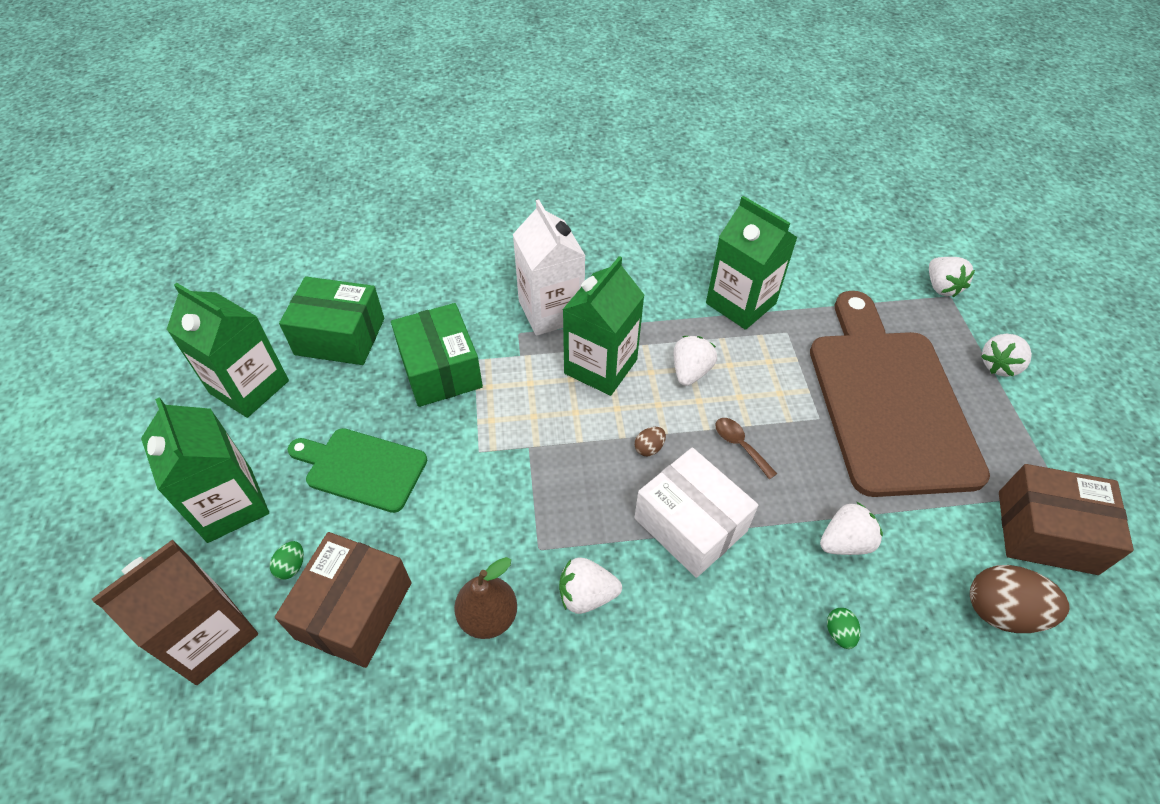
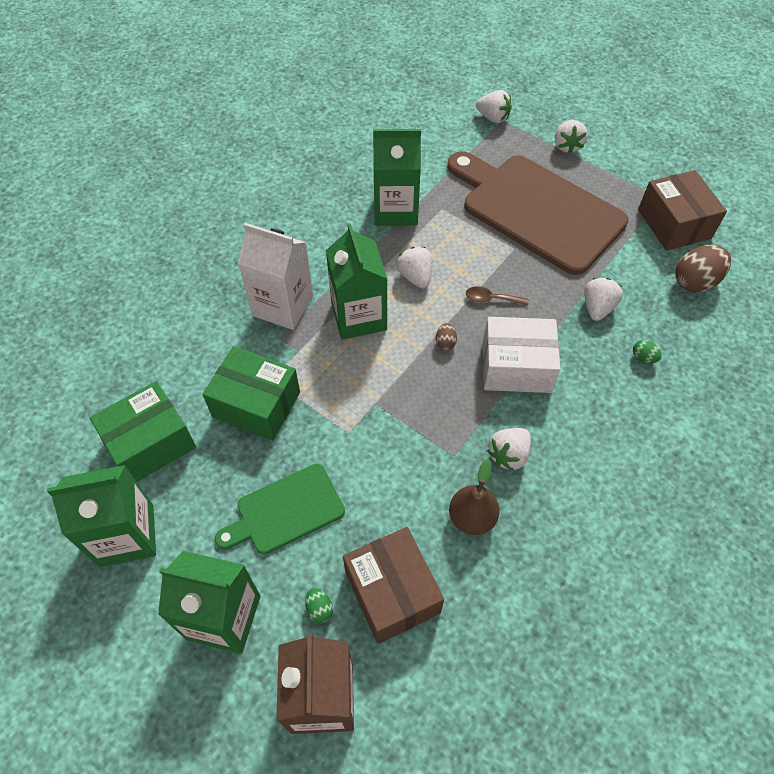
camera: 45 degrees left, 5 degrees up
(1046, 532) = (674, 224): brown box -> brown box turned 75 degrees counterclockwise

